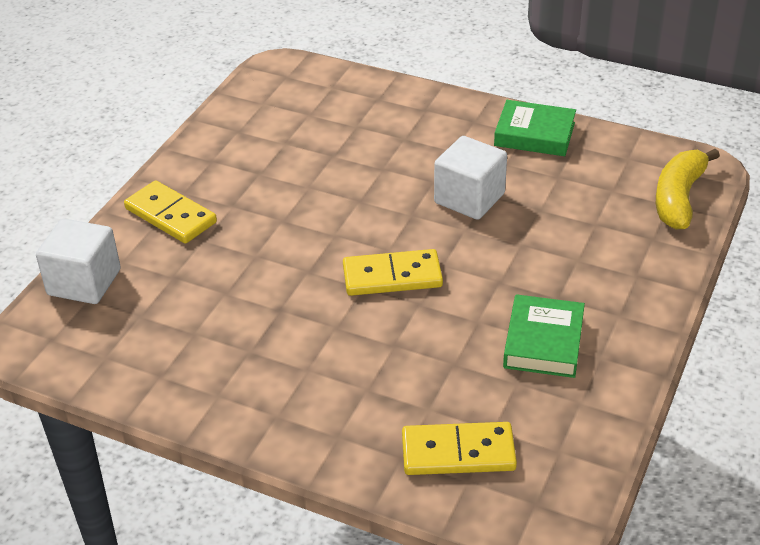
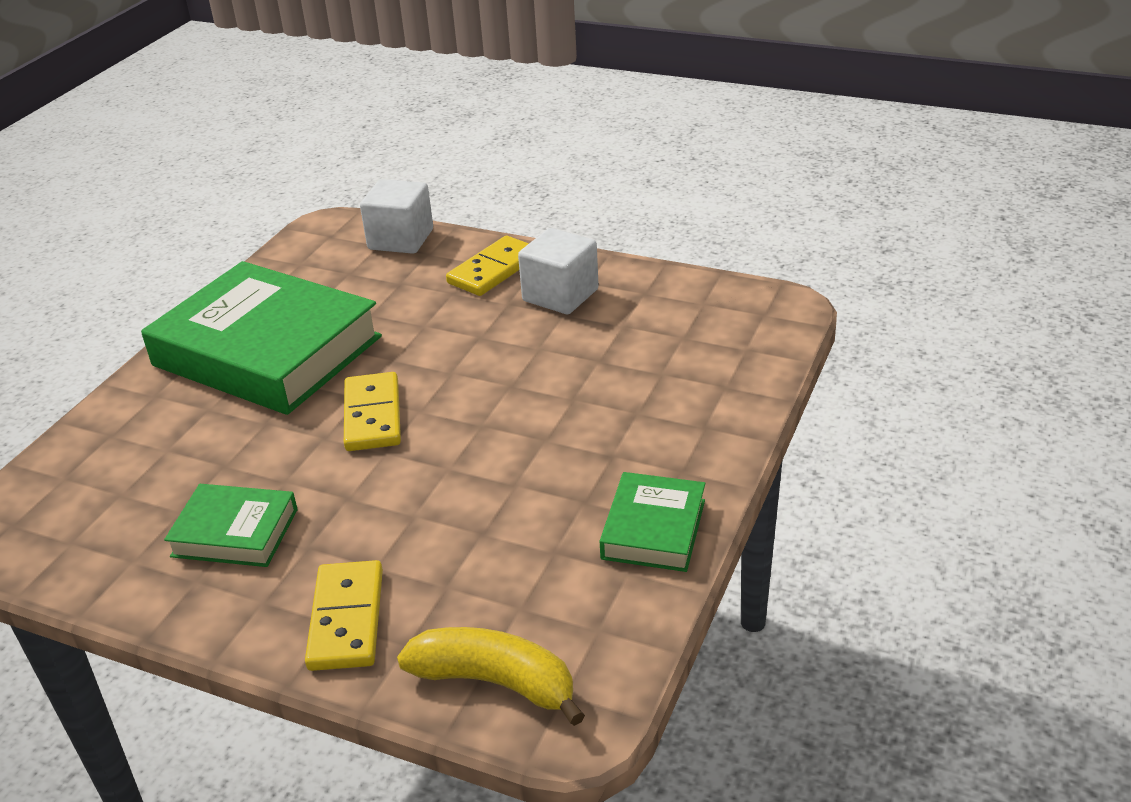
camera: 90 degrees right, 5 degrees down
(275, 359) = (267, 351): none -> green book
(458, 453) = (100, 470): yellow domino -> yellow domino (346, 619)
(469, 198) = (509, 470): white cube -> white cube (560, 295)

